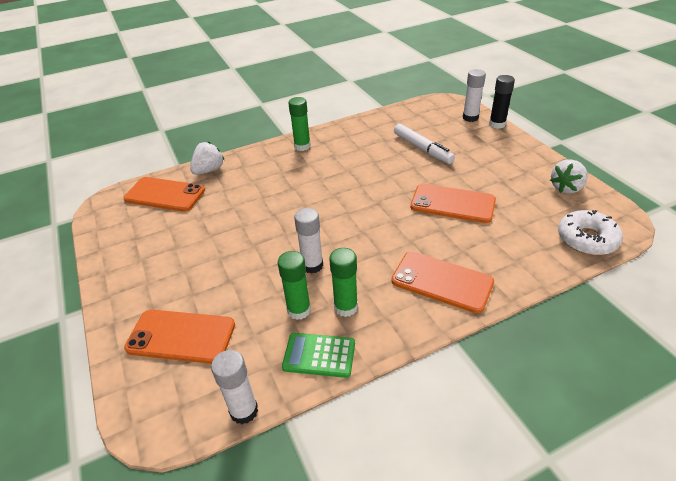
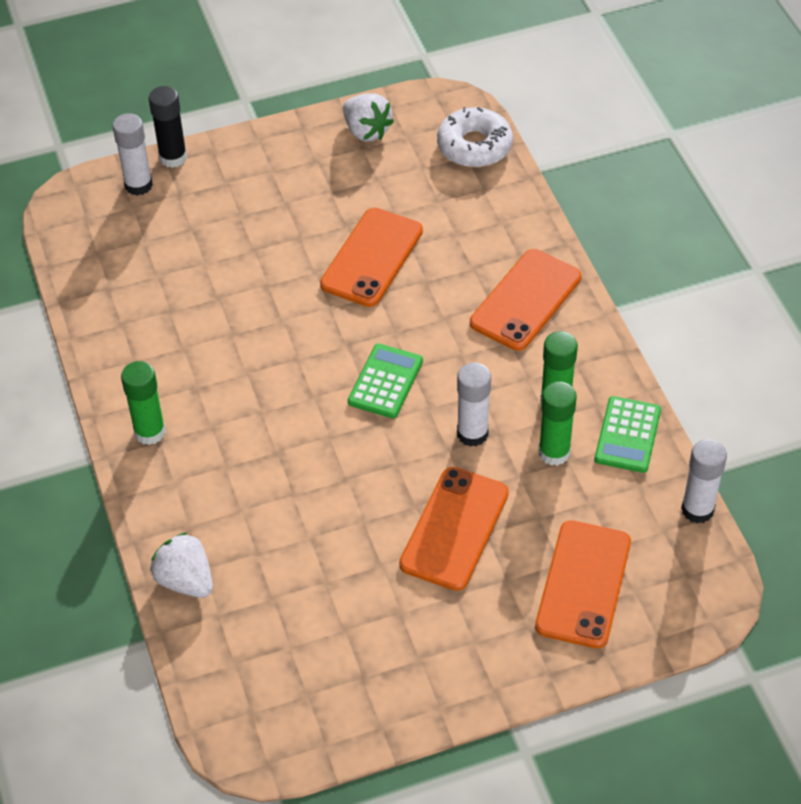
camera: 85 degrees left, 10 degrees up
(165, 194) = (246, 647): orange phone -> orange phone (454, 528)
(350, 221) = (385, 381): none -> green calculator
(422, 148) = (214, 265): white marker -> none

